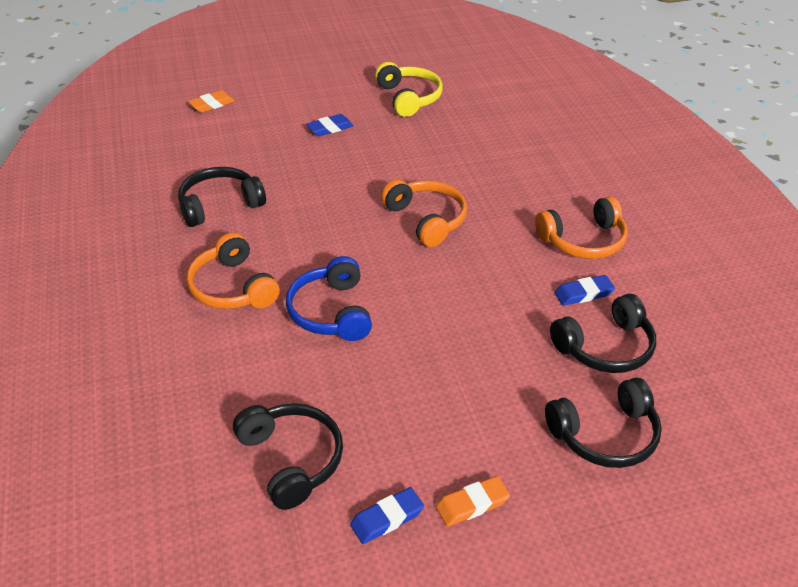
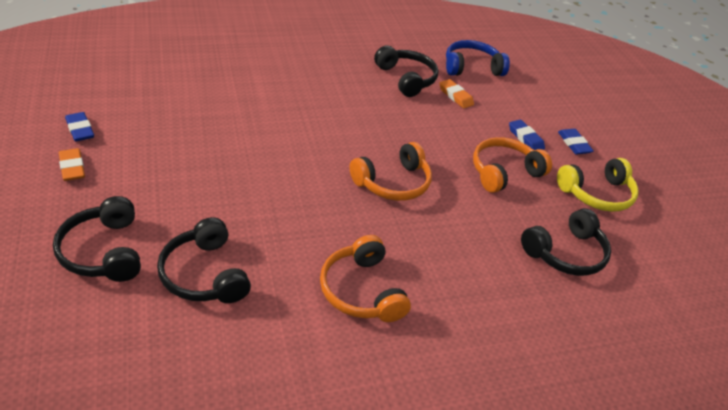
camera: 85 degrees right, 0 degrees up
(212, 104) = (543, 79): orange eraser -> orange eraser (455, 96)
(232, 288) = (311, 81): orange headphones -> orange headphones (503, 172)
(292, 459) = (145, 97): black headphones -> black headphones (566, 253)
(331, 312) = (279, 121): blue headphones -> blue headphones (471, 67)
(583, 293) = (280, 273): blue eraser -> blue eraser (574, 144)

